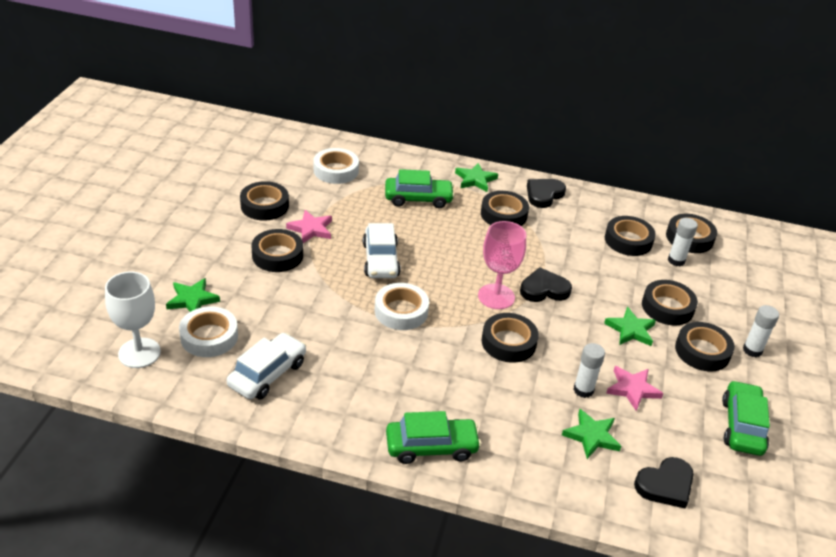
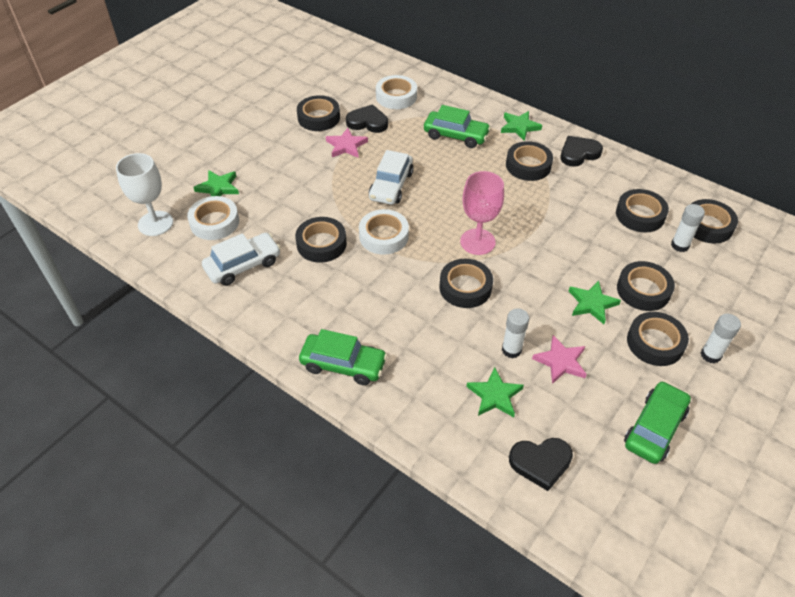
camera: 25 degrees right, 10 degrees up
(277, 255) = (306, 164): black tape -> black tape (321, 244)
(544, 289) = (527, 245): black heart -> black heart (367, 122)

